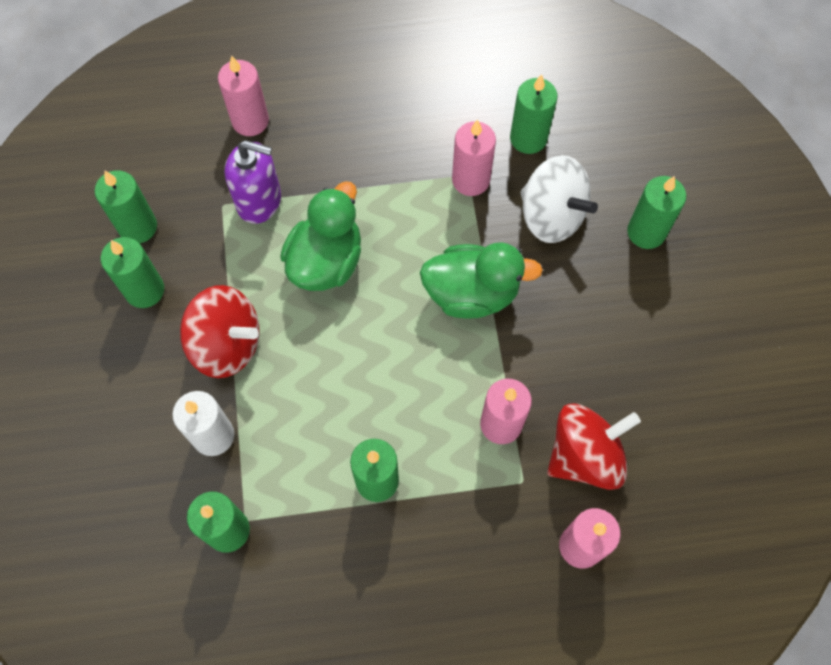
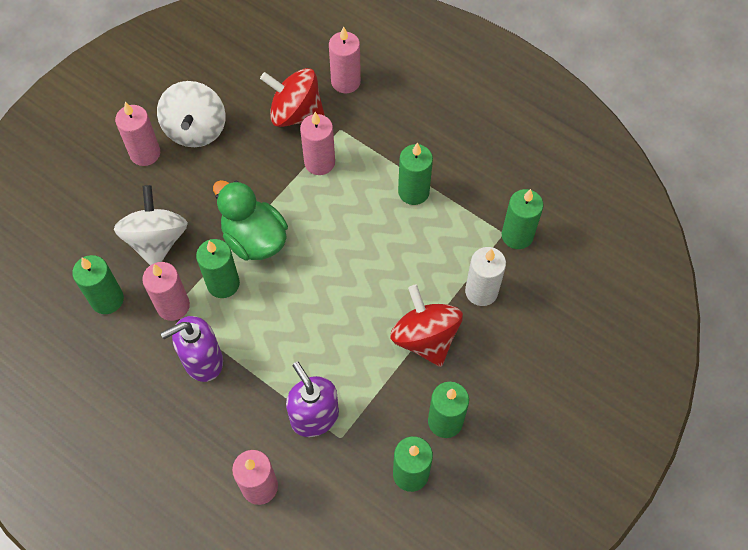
camera: 135 degrees left, 5 degrees down
(326, 261) = (315, 335): green duck -> none
(396, 163) = (202, 361): none -> purple soap dispenser
(646, 232) = (120, 185): green candle -> green candle (223, 284)
(654, 345) = (196, 130): none -> white spinning top
(665, 279) = (145, 153): none -> pink candle

